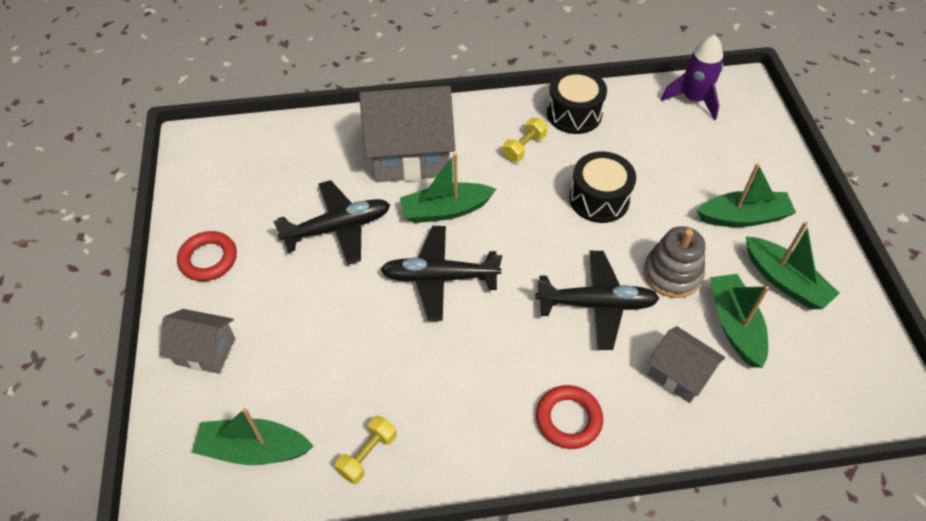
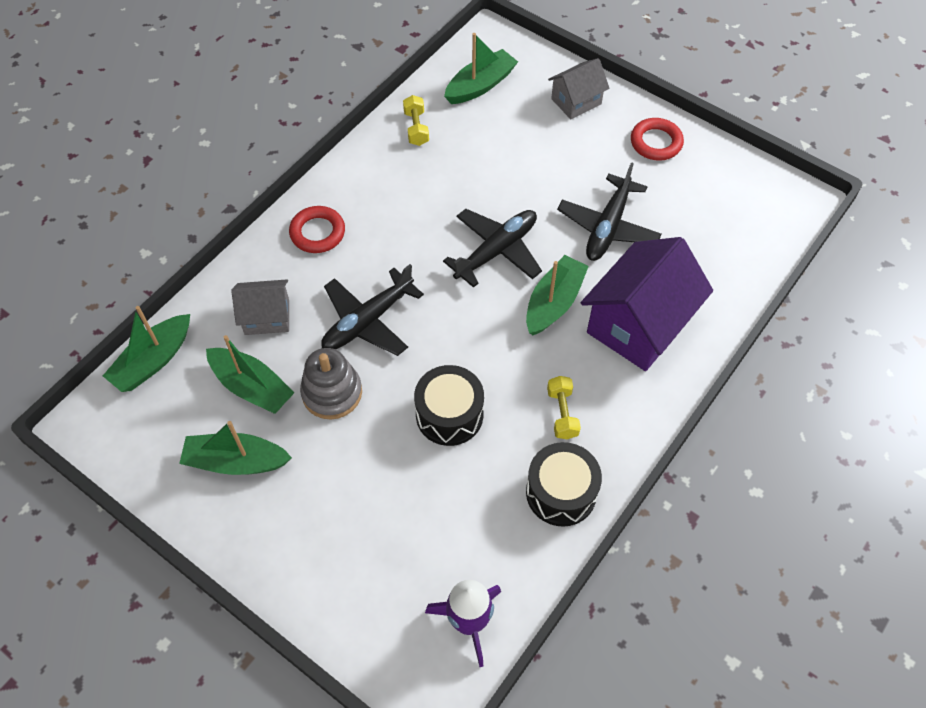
camera: 135 degrees right, 5 degrees up
(410, 155) = (638, 325): grey house -> purple house
(743, 217) = (313, 502): green boat -> green boat (153, 361)

